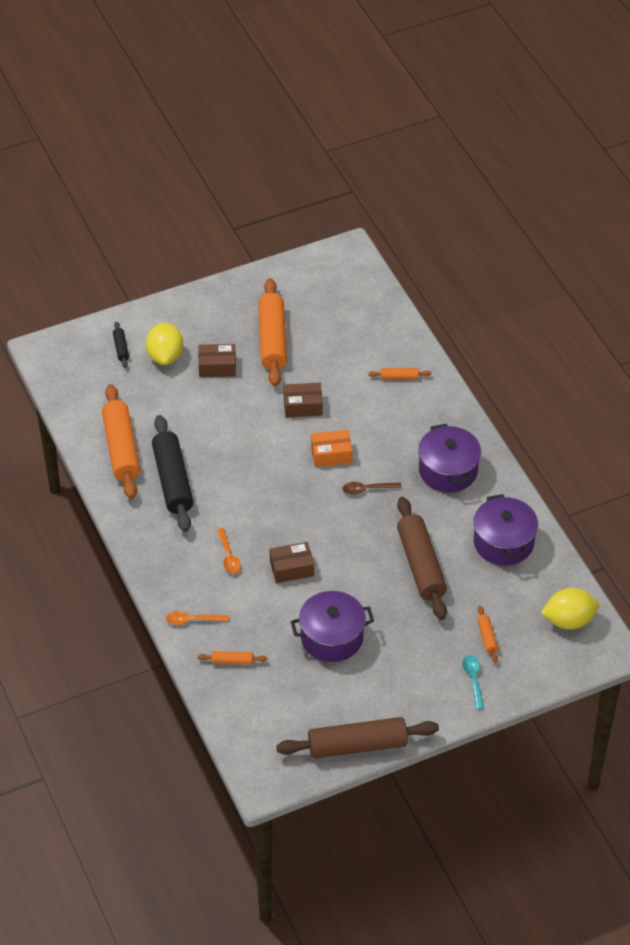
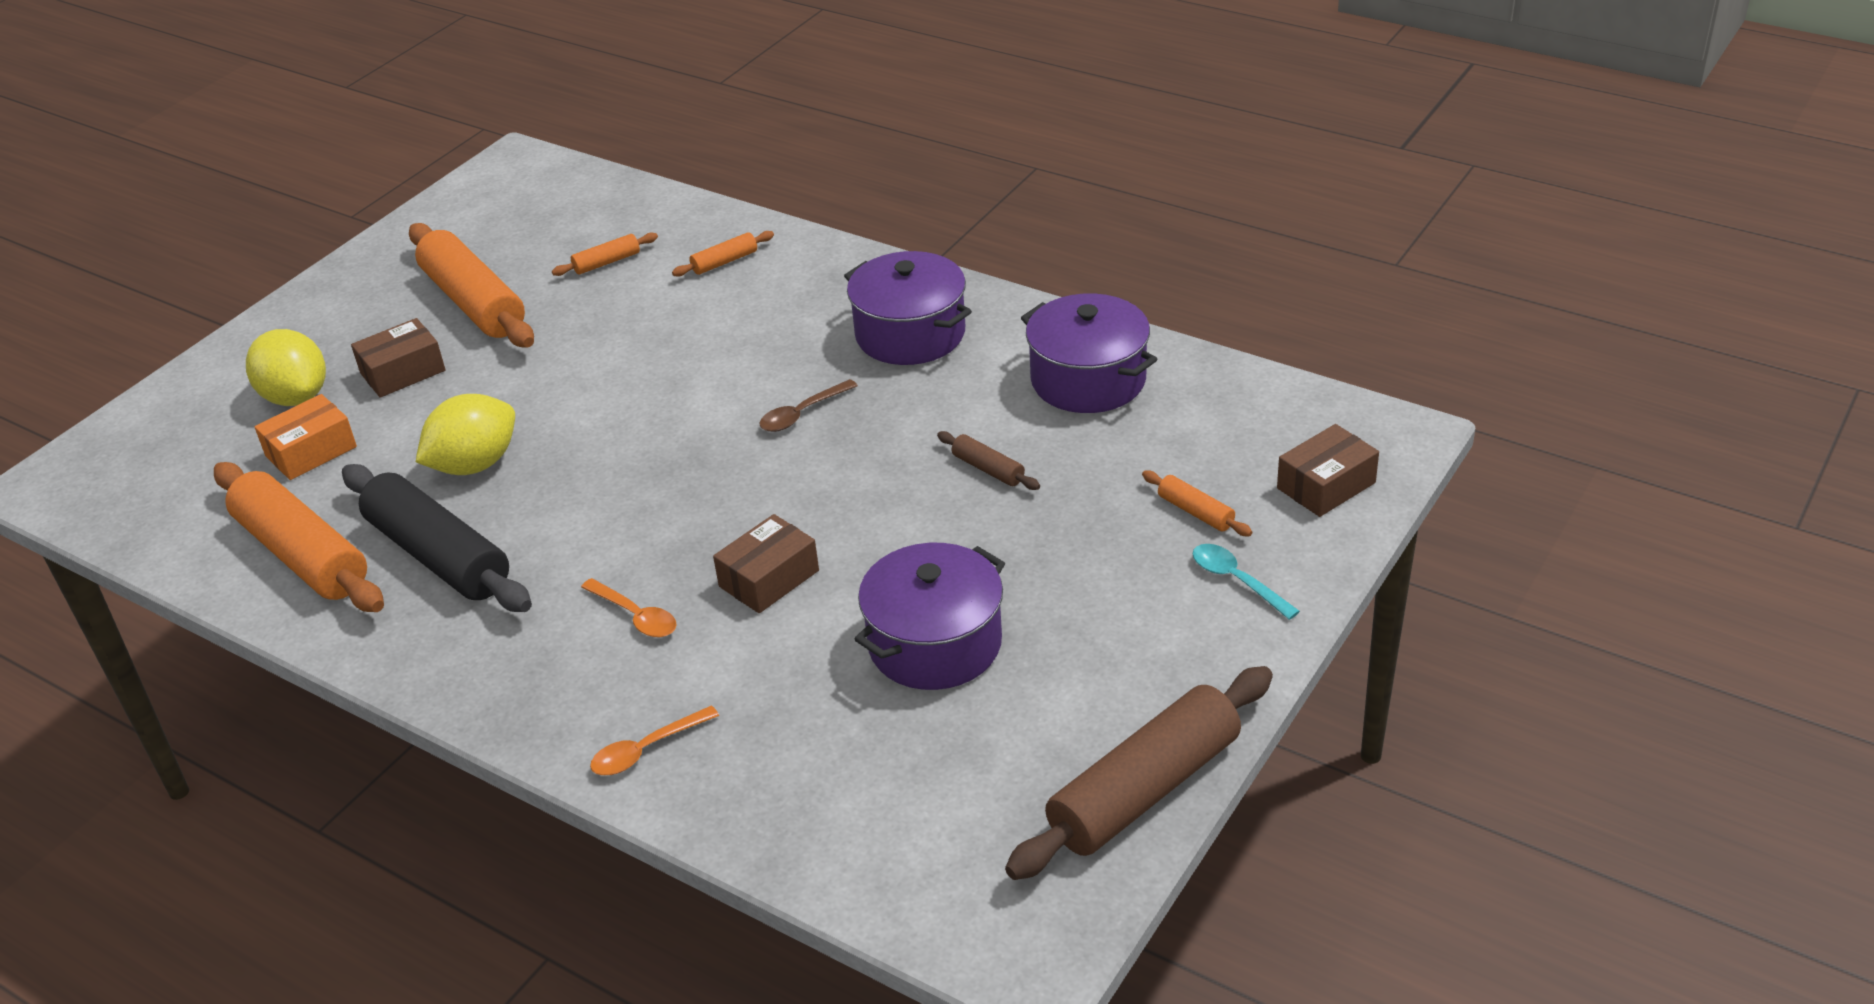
camera: 30 degrees left, 10 degrees down
(121, 348) = (203, 420): black rolling pin -> none
(232, 661) = (782, 777): orange rolling pin -> orange rolling pin (607, 262)
(303, 406) = (596, 359): brown box -> brown box (1326, 485)
(331, 454) = (699, 397): orange box -> orange box (311, 451)
(421, 565) = (988, 469): brown rolling pin -> brown rolling pin, size x0.44
(569, 620) = (1295, 428): yellow lemon -> yellow lemon (475, 464)

